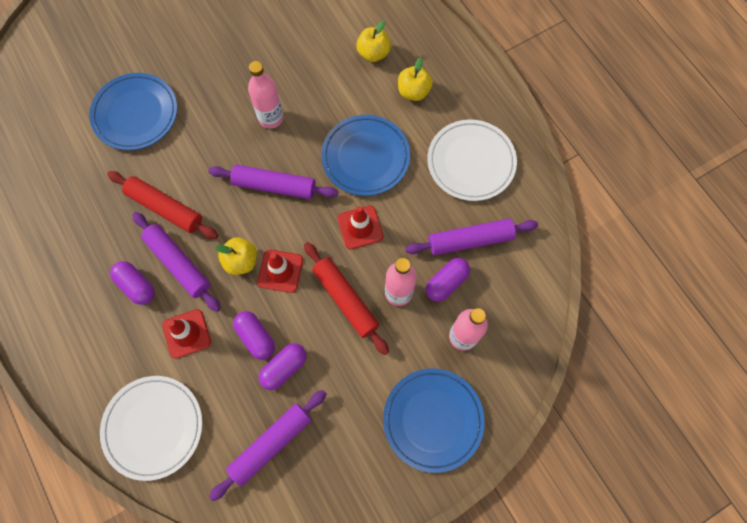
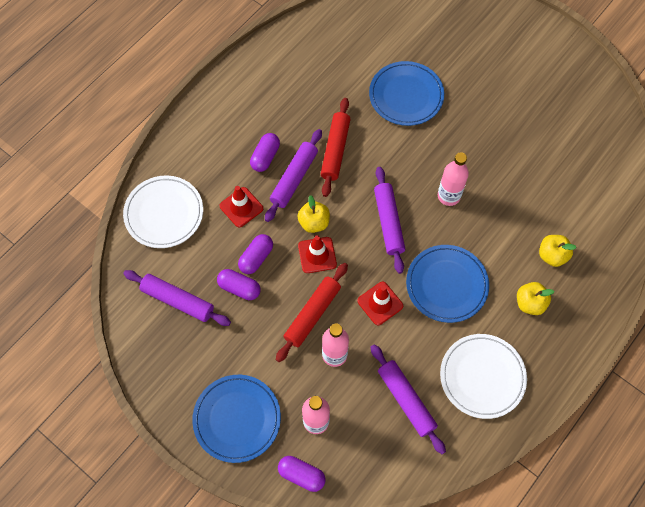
camera: 70 degrees right, 5 degrees down
(446, 282) = (359, 392): purple capsule -> purple capsule (301, 475)

